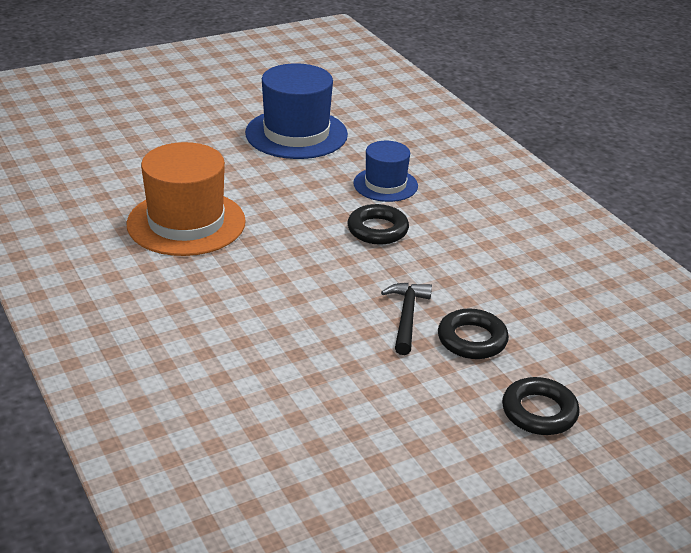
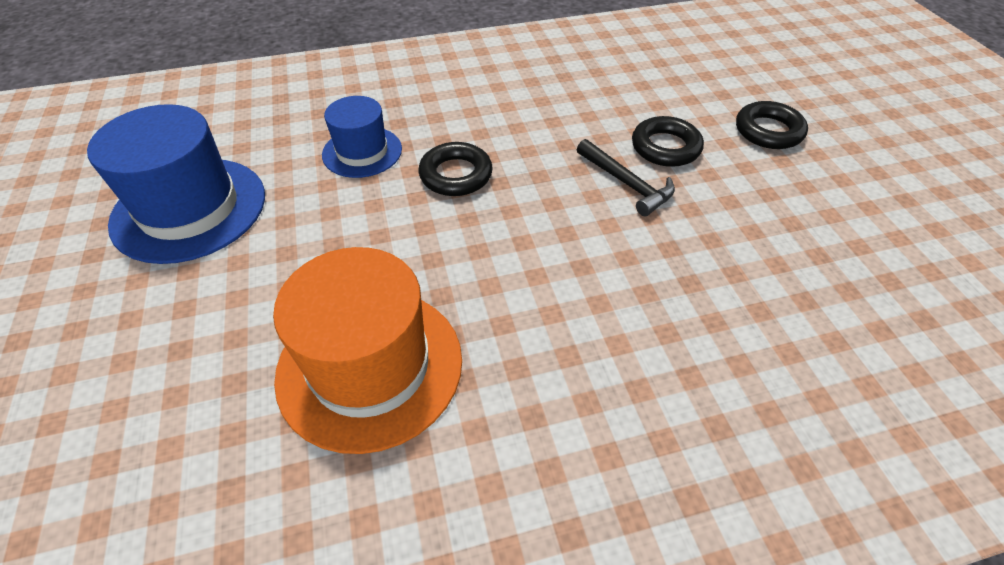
camera: 75 degrees left, 15 degrees up
(406, 317) = (626, 183): black hammer -> black hammer turned 150 degrees counterclockwise

